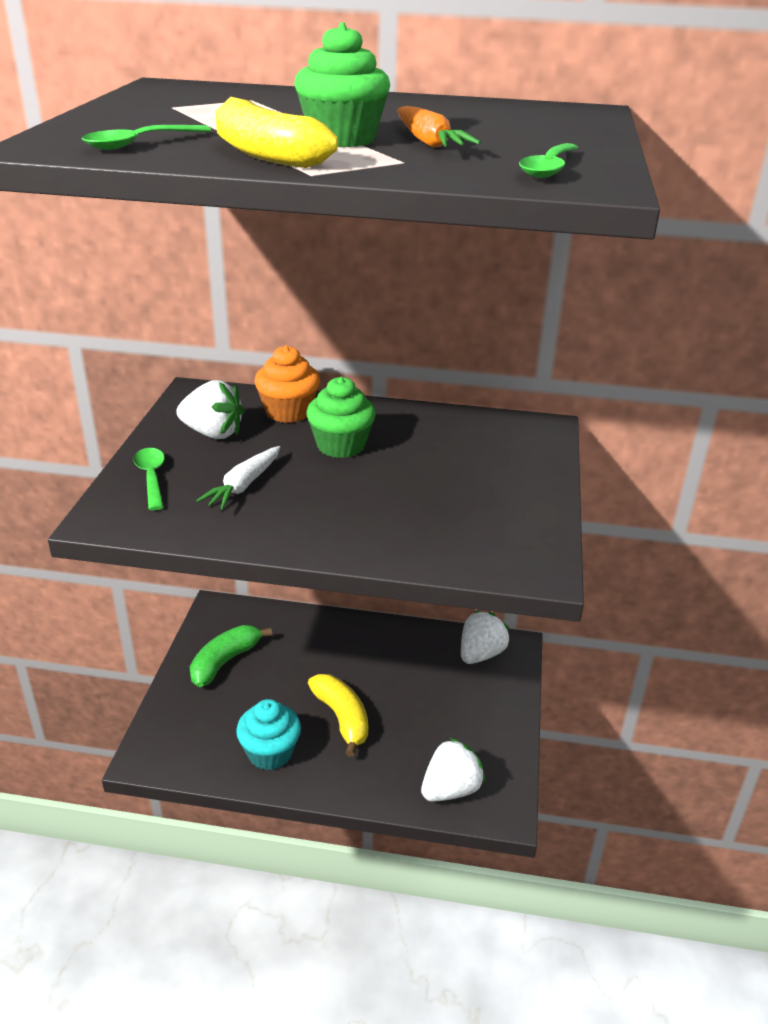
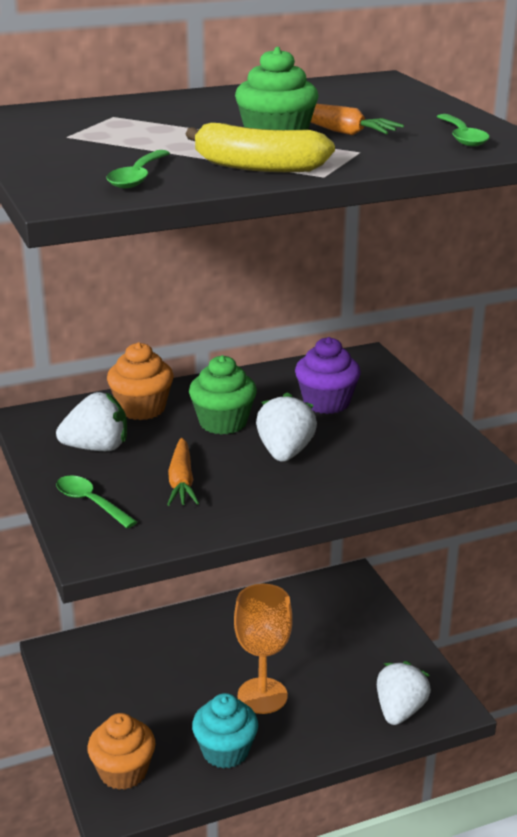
camera: 30 degrees left, 5 degrees down
(179, 731) = (123, 772): none -> orange cupcake
(225, 662) = (110, 694): green banana -> none
(243, 485) = (181, 481): white carrot -> orange carrot
(342, 718) = (262, 696): yellow banana -> orange goblet
(456, 457) = (326, 403): none -> purple cupcake
(480, 654) = (332, 595): white strawberry -> white strawberry (285, 452)

